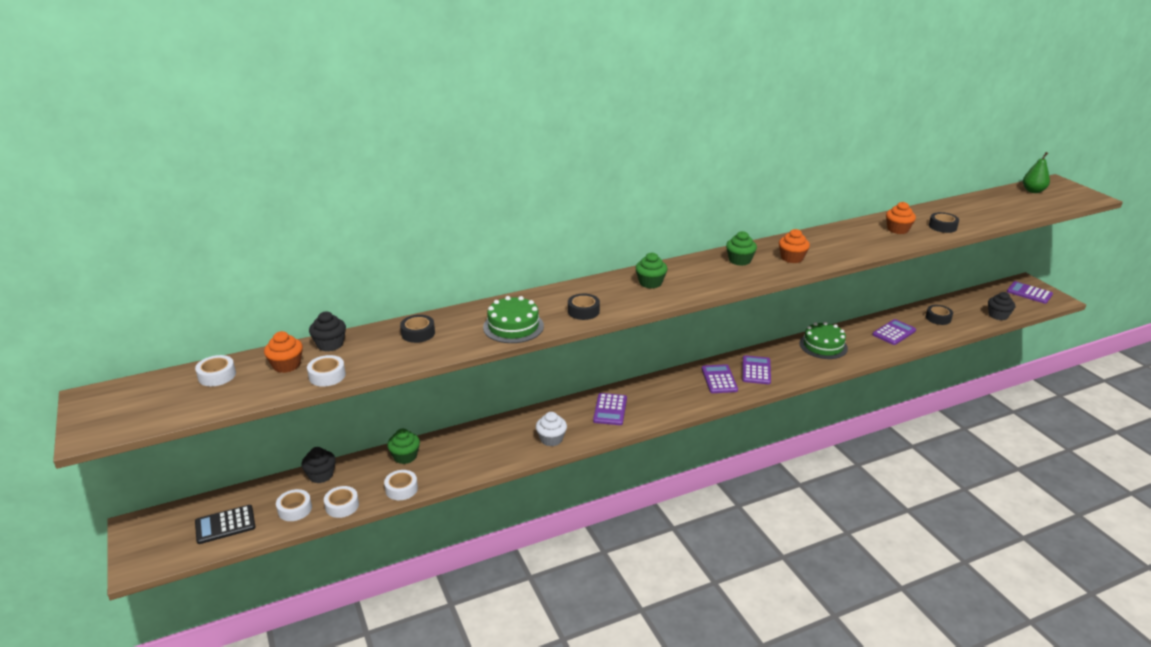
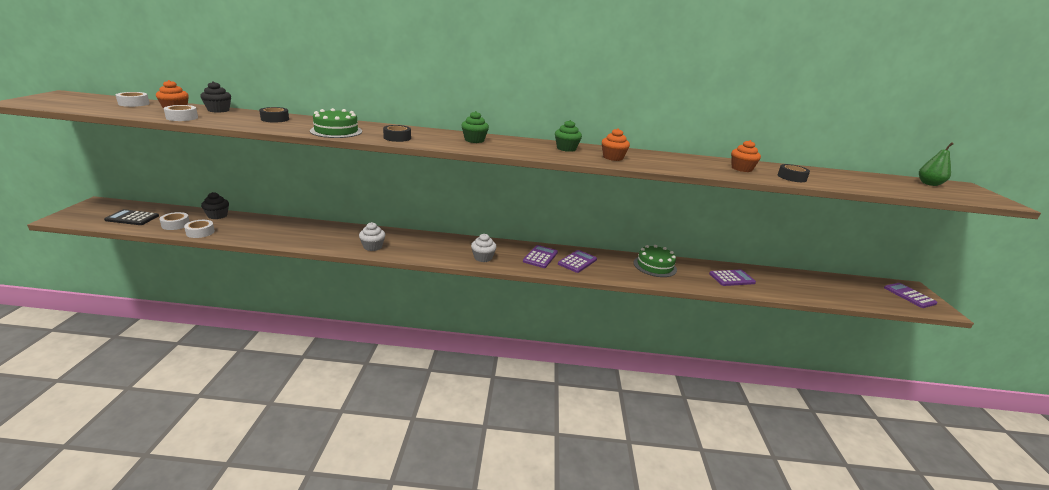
camera: 25 degrees right, 5 degrees down
(401, 489) = (244, 237): white tape -> none
(405, 456) = (275, 224): green cupcake -> none
(610, 410) = (436, 246): purple calculator -> none
(670, 404) = (483, 258): none -> white cupcake
(938, 318) = (788, 283): black tape -> none
(998, 315) = (856, 300): black cupcake -> none

